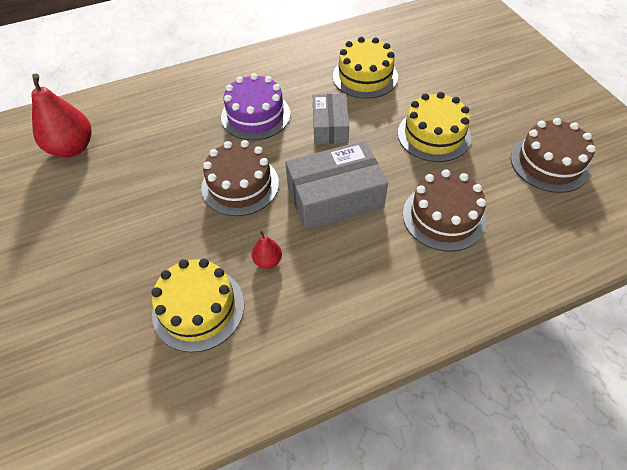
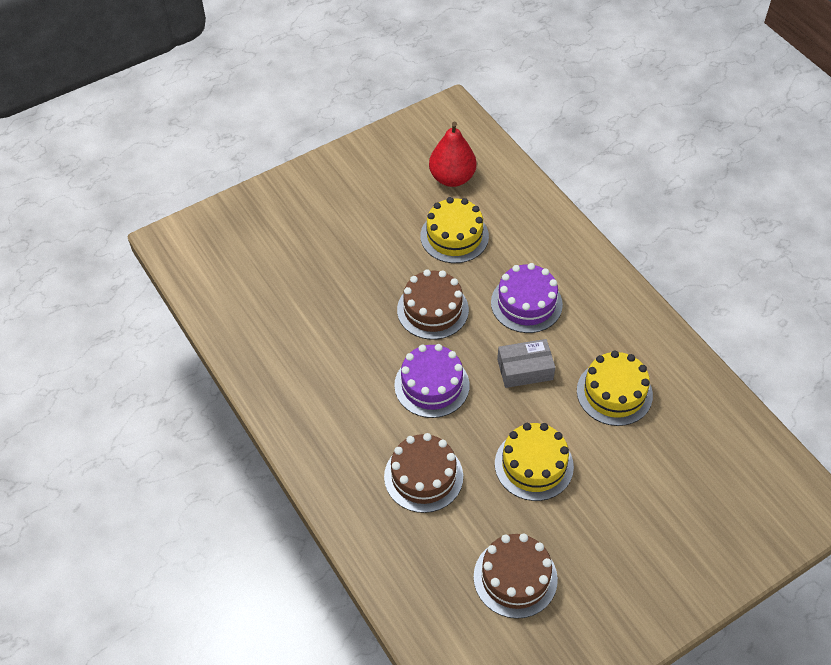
camera: 80 degrees right, 0 degrees up
(198, 308) = (305, 309): yellow cake -> yellow cake (454, 236)
(268, 261) = (354, 346): red pear -> none
(335, 197) = (432, 385): grey box -> purple cake

